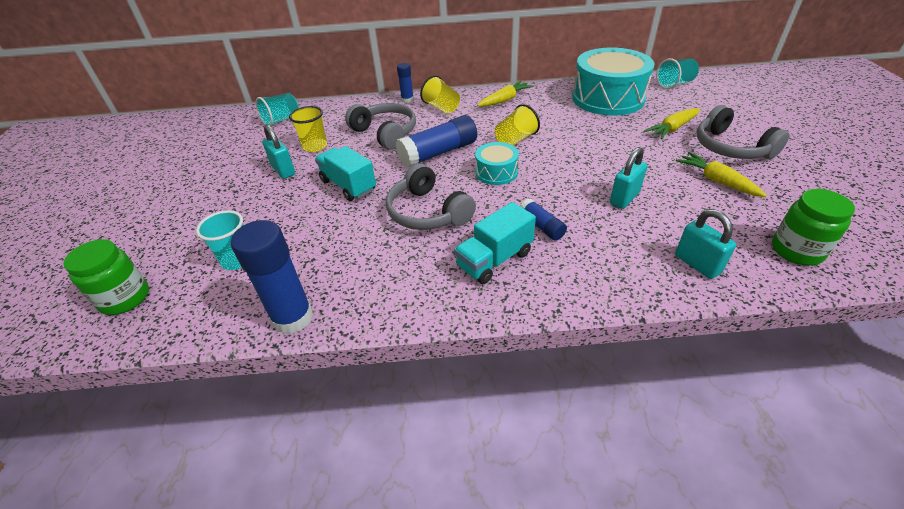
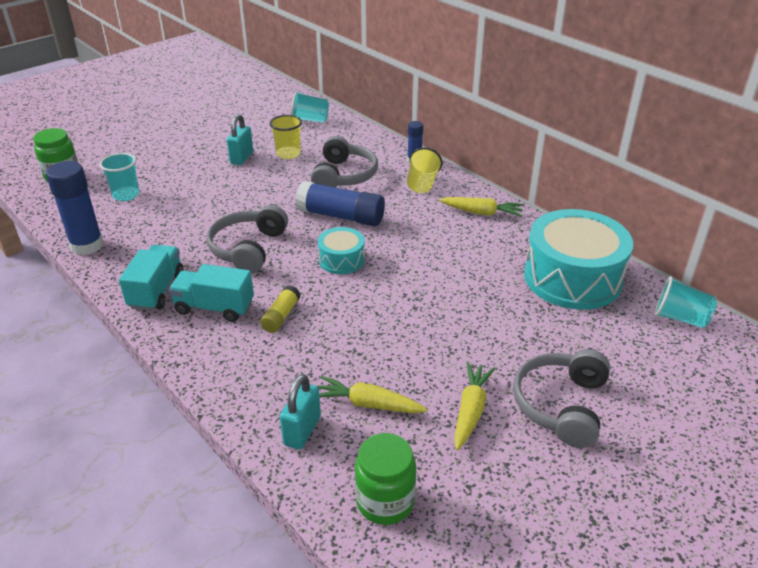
camera: 50 degrees right, 5 degrees down
(348, 186) = (249, 195): turquoise truck -> turquoise truck (156, 290)
(515, 140) = (409, 249): yellow cup -> none
(541, 226) = (281, 316): blue glue stick -> yellow glue stick
(624, 198) = (372, 352): turquoise padlock -> none
(672, 129) = (555, 347): yellow carrot -> yellow carrot (368, 404)

